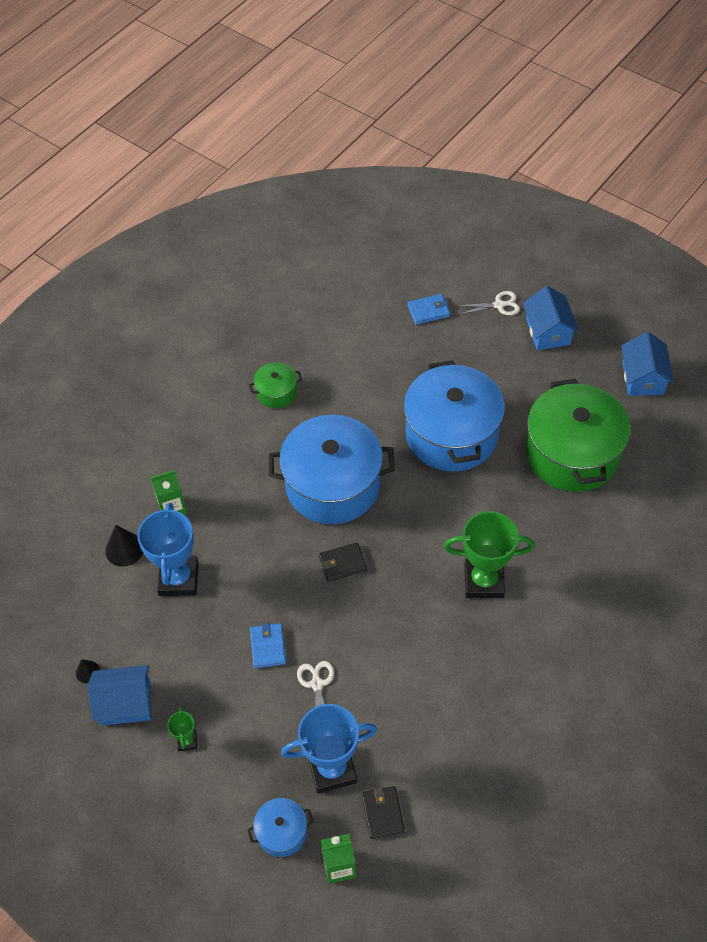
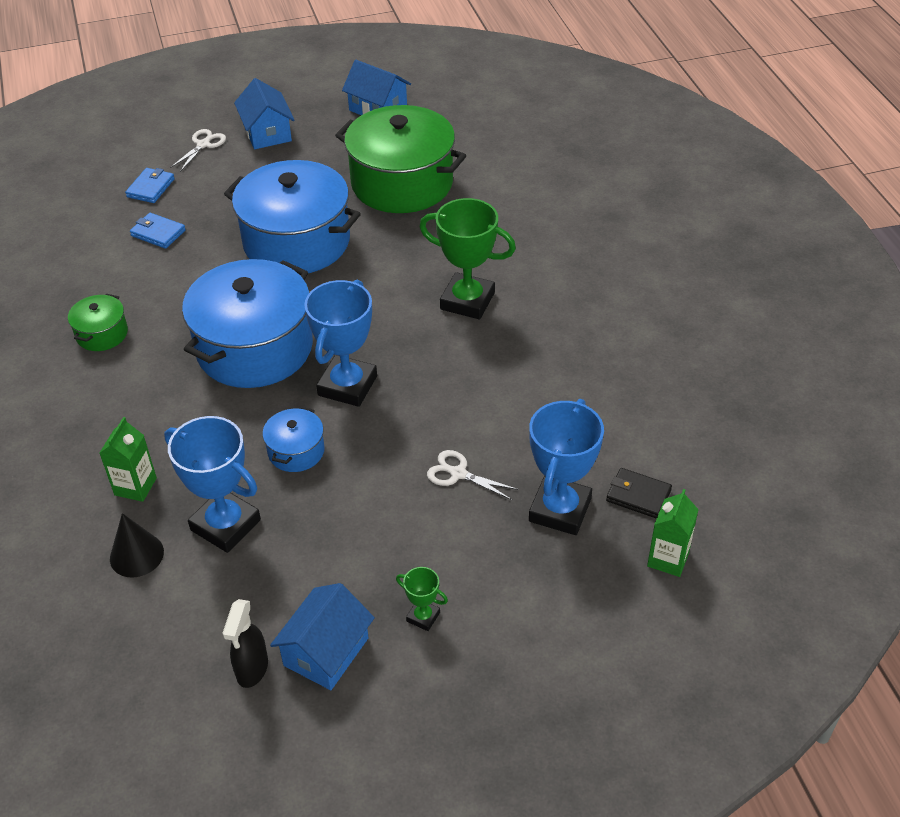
camera: 55 degrees left, 10 degrees down
(87, 671) = (252, 669): black cone -> black spray bottle
(268, 647) = (380, 491): blue wallet -> blue wallet (158, 233)
(282, 832) = (595, 587): blue pot -> blue pot (296, 451)
(342, 563) = (347, 386): black wallet -> blue trophy
(484, 581) = (467, 301): green trophy -> green trophy turned 75 degrees clockwise
(548, 331) = (267, 133): blue house -> blue house turned 45 degrees clockwise

